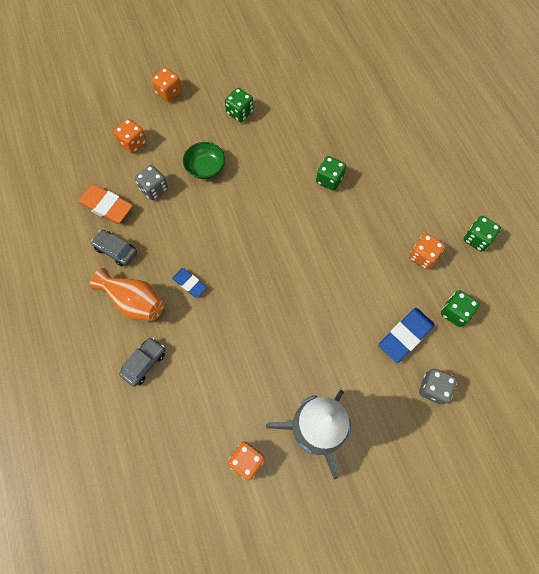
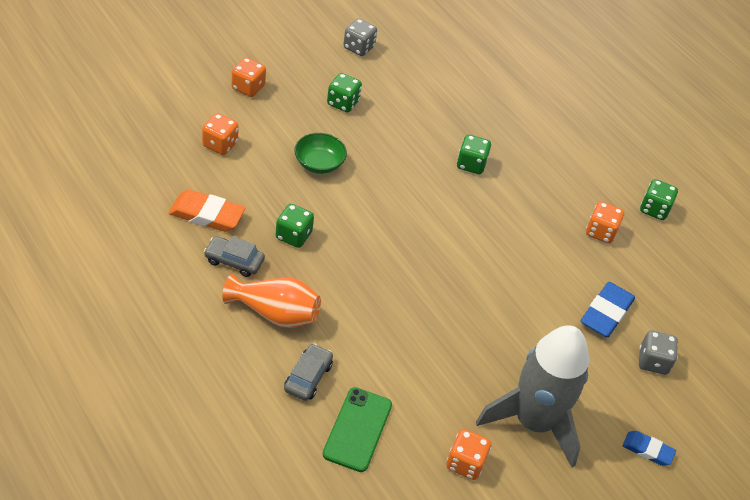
camera: 20 degrees left, 20 degrees down
(154, 189) = (262, 191): grey dice -> grey dice (358, 47)
(169, 416) = (357, 429): none -> green phone
(189, 283) = (338, 287): blue eraser -> blue eraser (647, 450)
(455, 312) = (653, 284): green dice -> green dice (293, 235)

